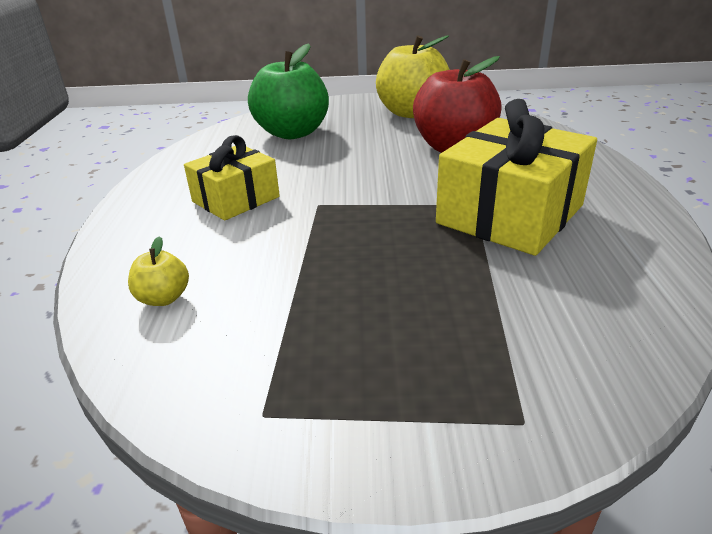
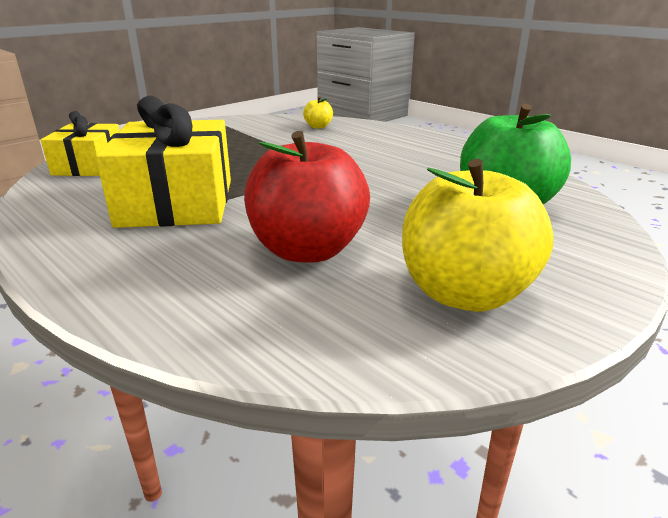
camera: 135 degrees right, 5 degrees down
(236, 199) = (390, 156): yellow gift -> yellow gift (89, 166)

